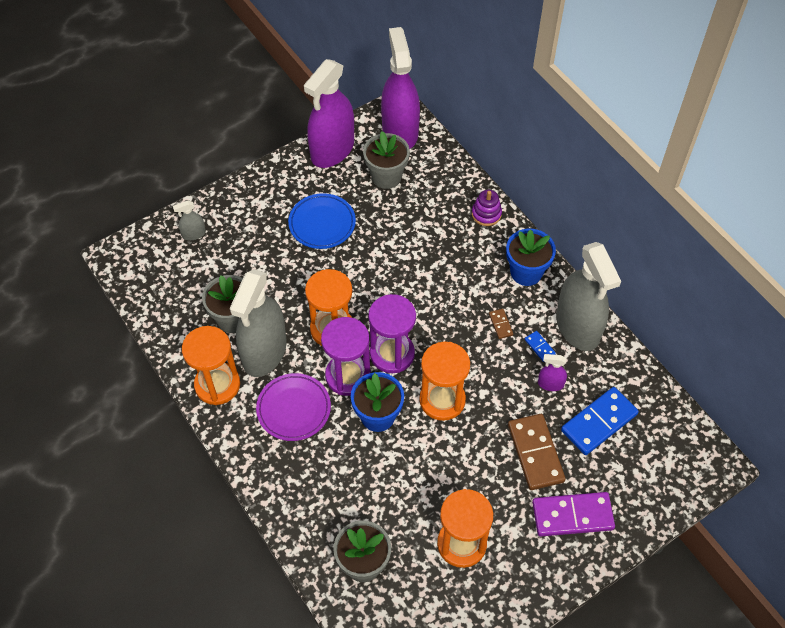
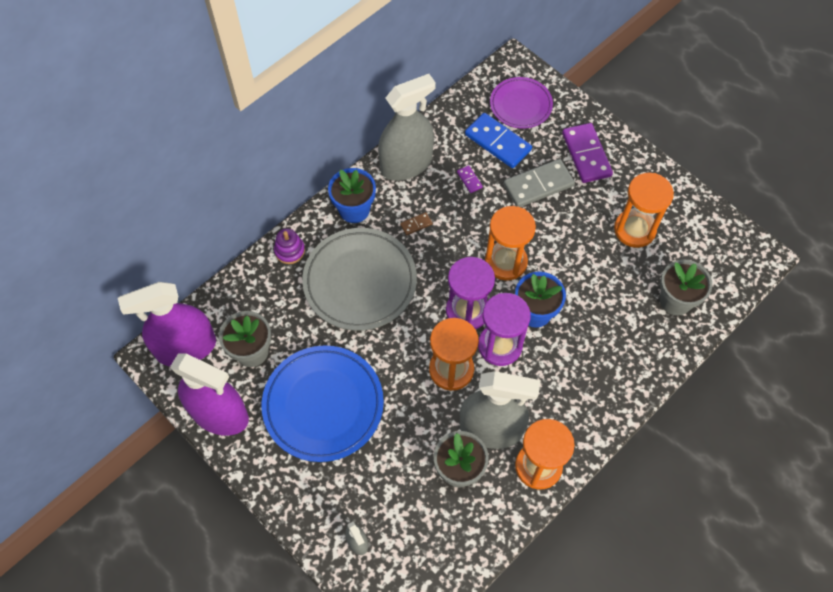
camera: 100 degrees left, 5 degrees up
(294, 409) = (546, 387): purple plate -> purple plate (520, 105)
(322, 223) = (323, 405): blue plate -> blue plate, size x1.65
(442, 267) = (360, 281): none -> grey plate
(535, 453) = (538, 185): brown domino -> grey domino
(539, 347) = (433, 191): blue domino -> none
(550, 384) = (469, 180): purple spray bottle -> purple domino

